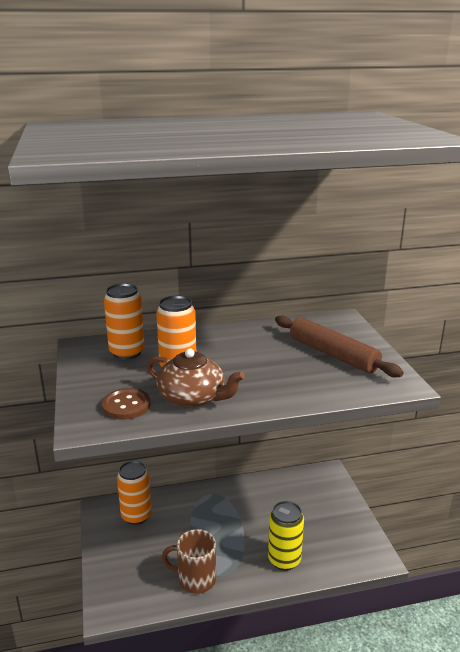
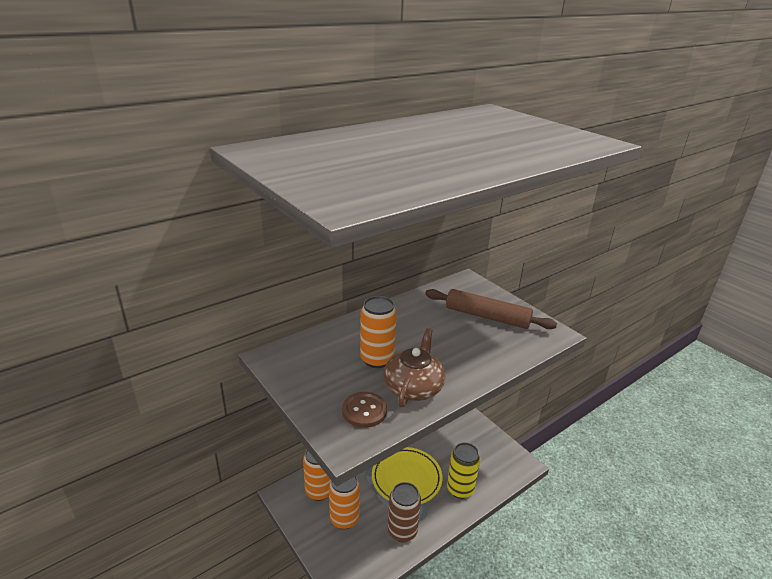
camera: 25 degrees left, 5 degrees up
(127, 352) = (319, 354): orange can -> orange can (344, 518)
(193, 397) = (413, 387): brown teapot -> brown teapot turned 75 degrees counterclockwise
(195, 579) = (402, 531): brown mug -> brown can
(231, 531) = (406, 478): none -> yellow plate

